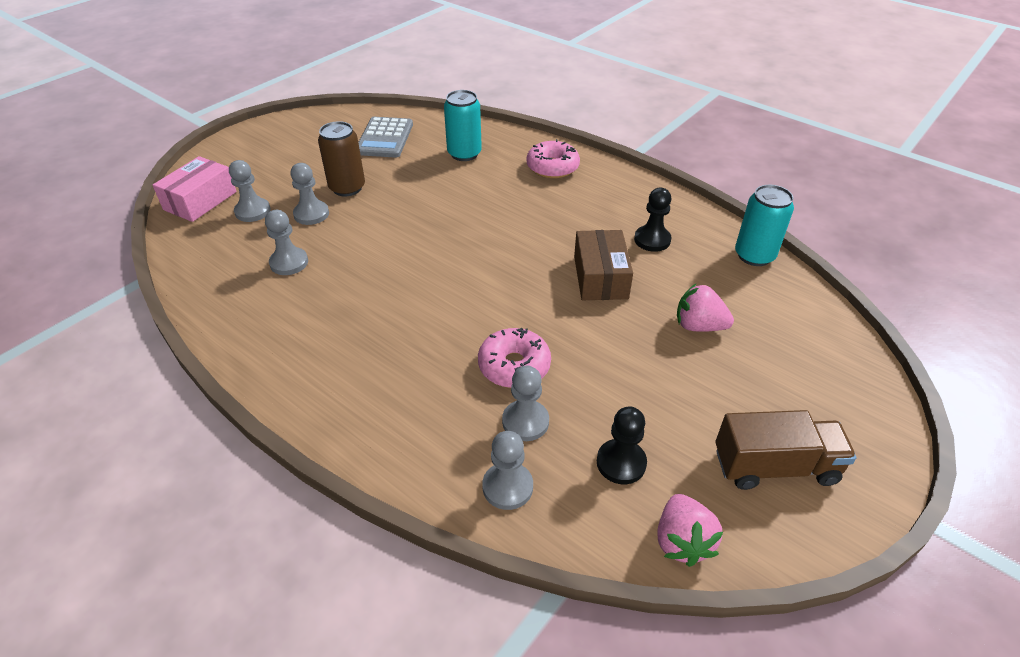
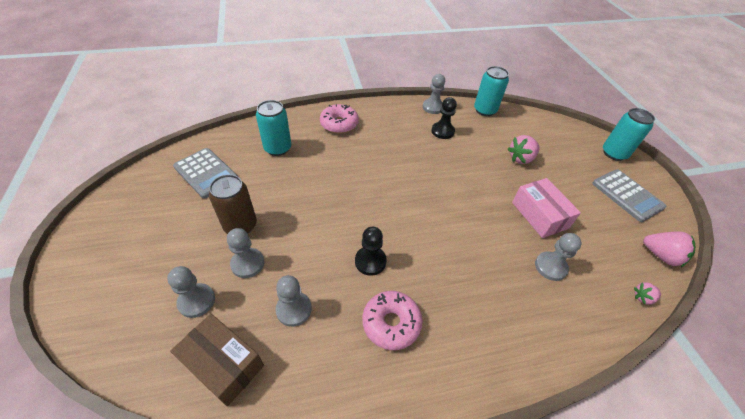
camera: 55 degrees left, 5 degrees up
(200, 201) = (130, 334): pink box -> pink box (539, 215)
(507, 487) = (597, 304): grey pawn -> grey pawn (433, 107)
(514, 366) = (502, 245): pink donut -> pink donut (391, 323)
(570, 536) = (642, 297): none -> pink strawberry
(600, 277) = (456, 167): brown box -> brown box (223, 364)
(621, 463) = (600, 246): black pawn -> black pawn (370, 261)
(775, 466) = (627, 195): brown truck -> grey calculator
(864, 423) = (614, 153): none -> turquoise can

